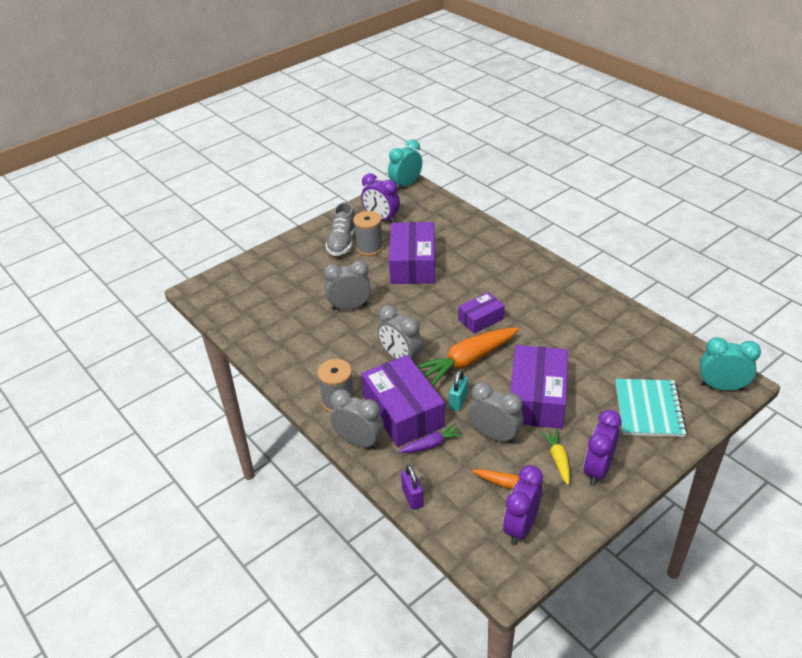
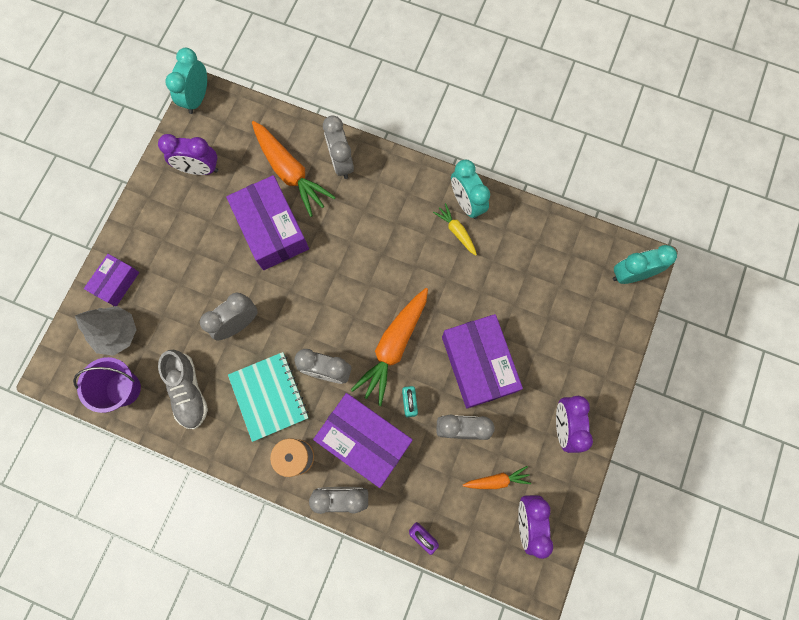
camera: 30 degrees left, 35 degrees up
(237, 314) = (123, 389): none -> purple bucket
(257, 284) = (117, 333): none -> grey tree
(342, 242) = (176, 227): grey shoe -> grey shoe (188, 391)
(369, 248) = (211, 223): grey spool -> none
(431, 445) = (410, 467): purple carrot -> none
(448, 239) = (290, 172): none -> orange carrot
(481, 319) = (380, 281): purple box -> purple box (116, 282)
(492, 244) = (341, 162): none -> grey clock
(558, 459) = (526, 430): yellow carrot -> yellow carrot (456, 231)
(585, 296) = (466, 203): none -> turquoise clock
(649, 409) = (580, 332): turquoise notebook -> turquoise notebook (269, 396)

